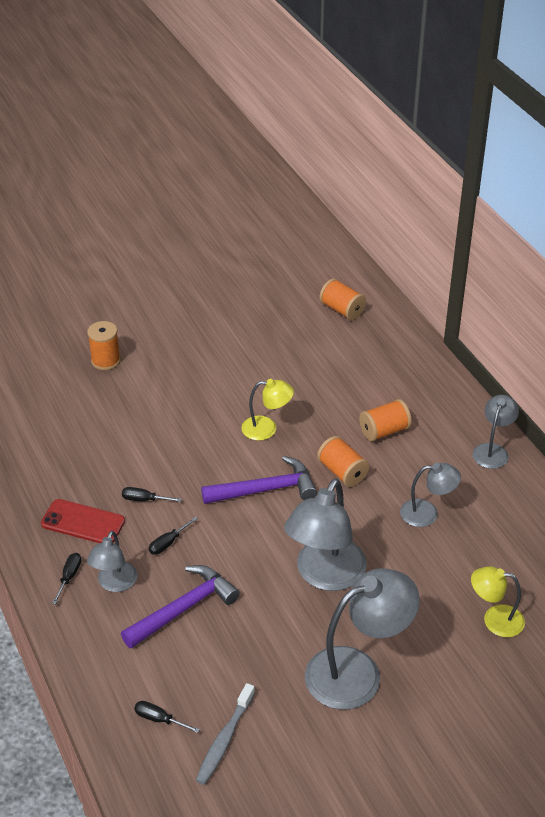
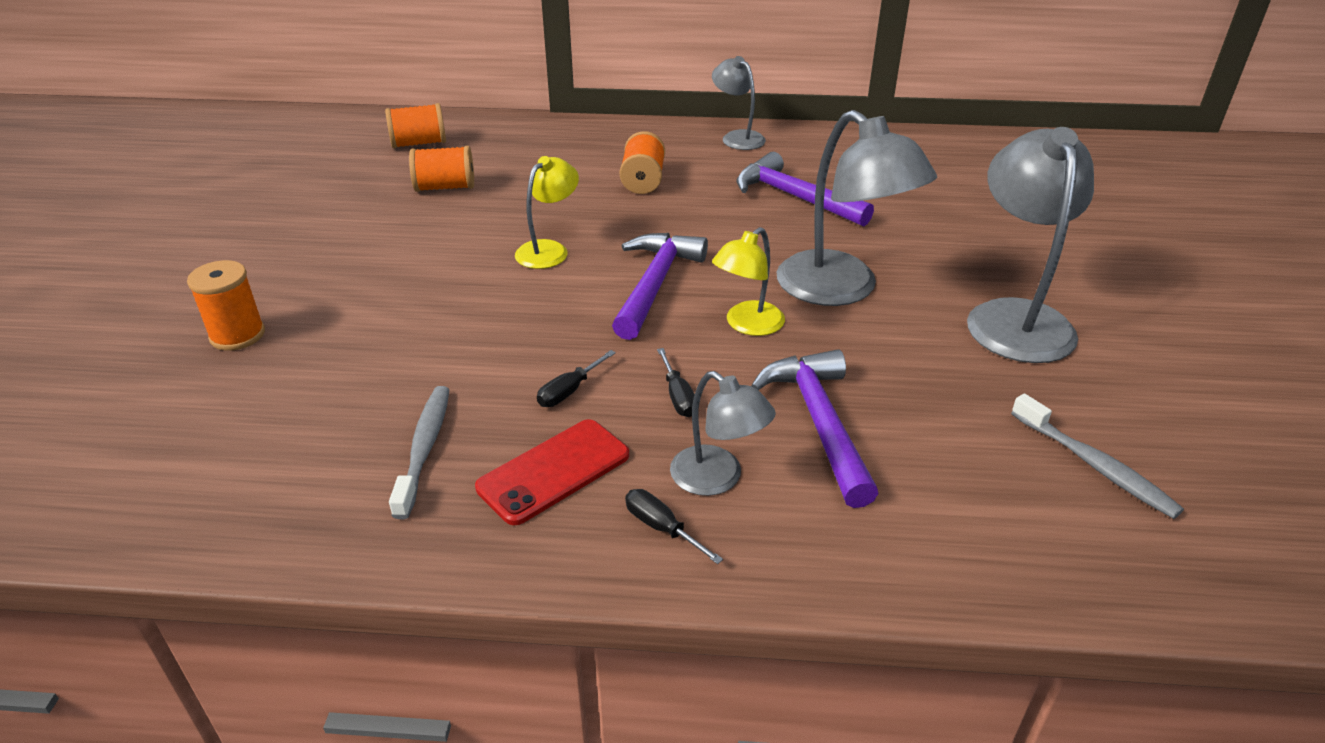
camera: 60 degrees left, 5 degrees down
(70, 471) = (424, 448): none -> grey toothbrush
(159, 719) = (1031, 521): black screwdriver -> none
(342, 472) = (680, 225): orange spool -> orange spool (445, 187)
(427, 513) = (794, 197): grey lamp -> purple hammer
(494, 619) = (980, 211): yellow lamp -> yellow lamp (747, 325)

